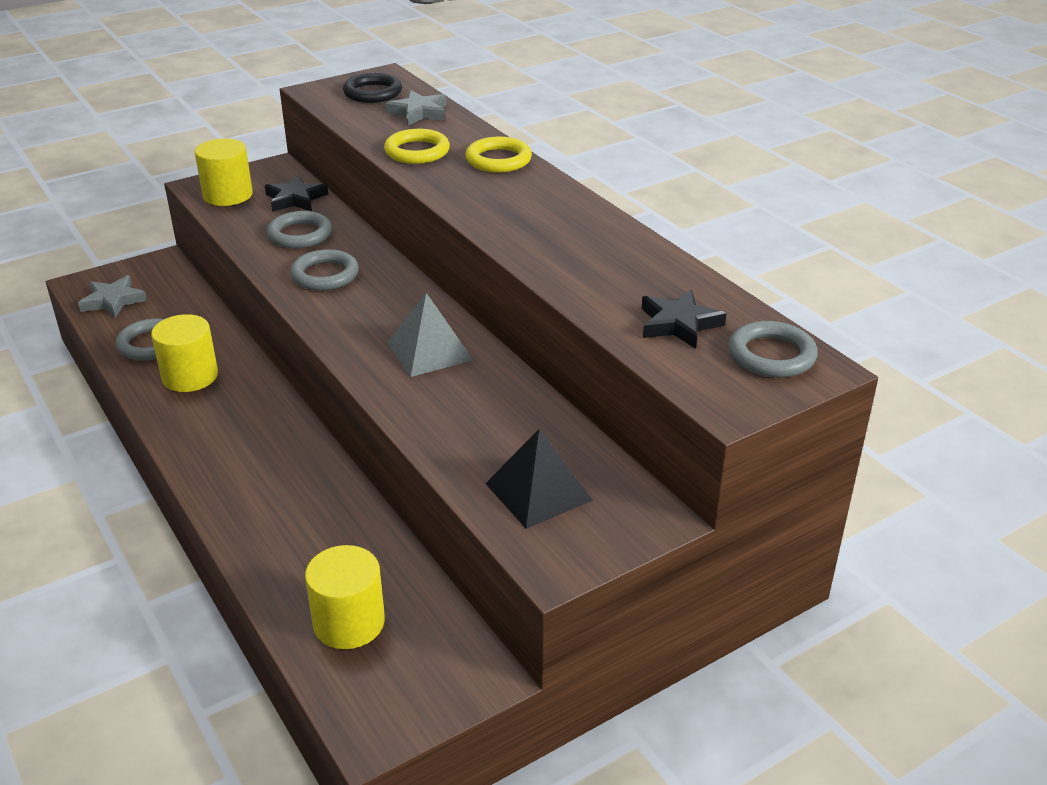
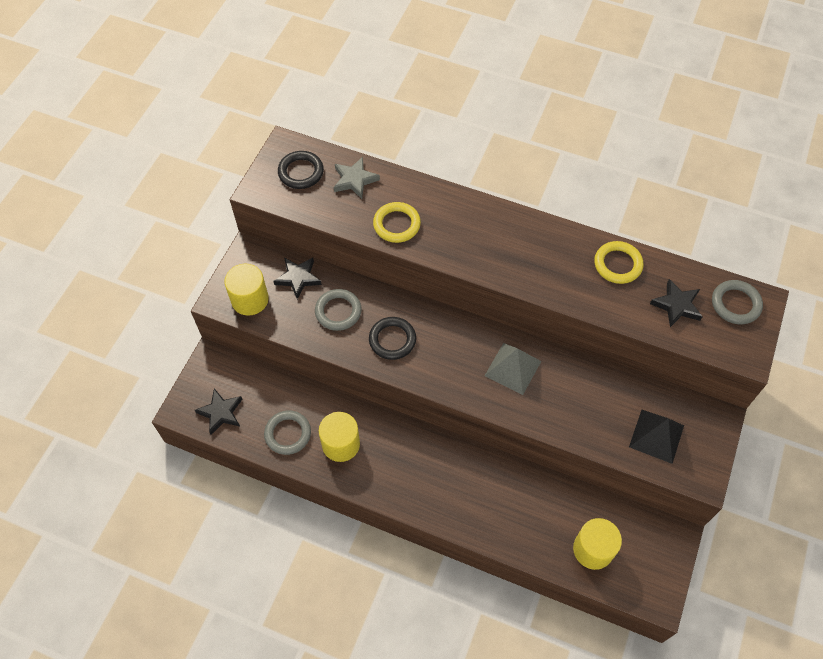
camera: 35 degrees left, 25 degrees up
(113, 301) = (221, 412): grey star -> black star
(325, 275) = (392, 340): grey ring -> black ring
(498, 160) = (453, 206): yellow ring -> yellow ring (617, 264)

